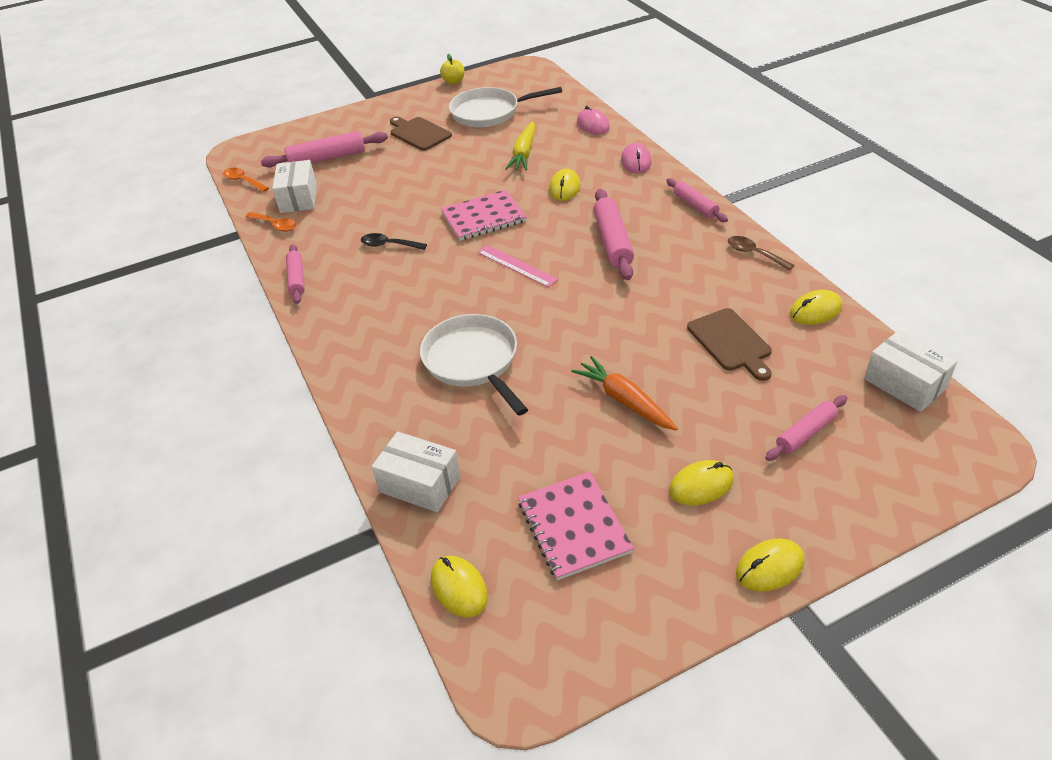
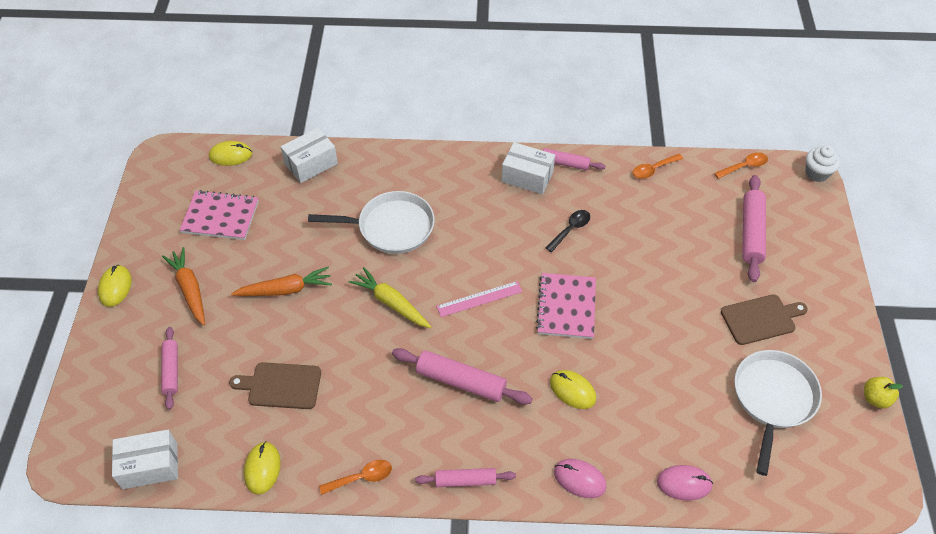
camera: 115 degrees right, 10 degrees up
(233, 147) = (816, 173): none -> white cupcake
(298, 198) = (688, 194): white box -> white box (527, 177)
(524, 153) = (661, 389): yellow carrot -> yellow carrot (391, 303)
(701, 485) = (190, 289): yellow mouse -> orange carrot
(754, 254) = (362, 477): brown spoon -> orange spoon

